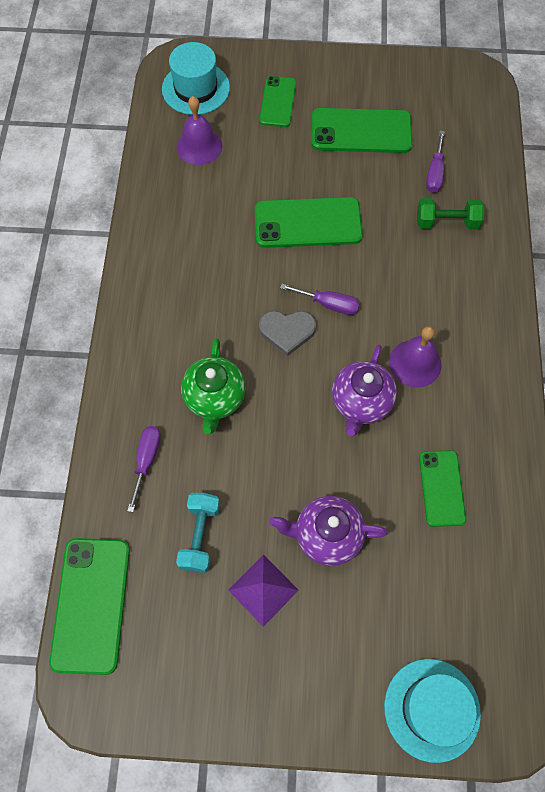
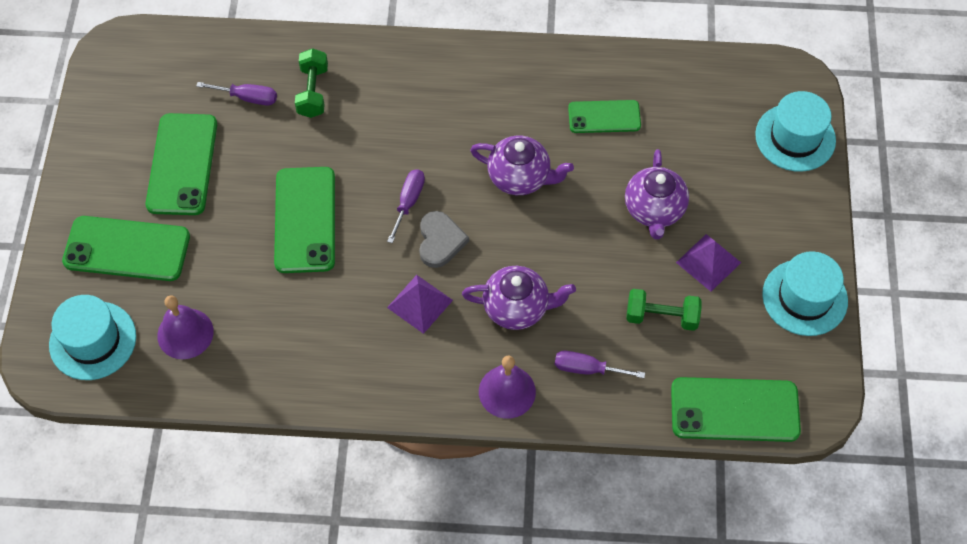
camera: 90 degrees left, 5 degrees down
(200, 536) = (661, 316): turquoise dumbbell -> green dumbbell
(214, 398) = (517, 308): green teapot -> purple teapot
(218, 697) = (804, 297): none -> turquoise hat
(221, 316) = (420, 303): none -> purple pyramid
(278, 102) = (127, 249): green phone -> green phone, size x1.60
(415, 363) = (477, 130): purple bell -> purple bell (507, 391)

